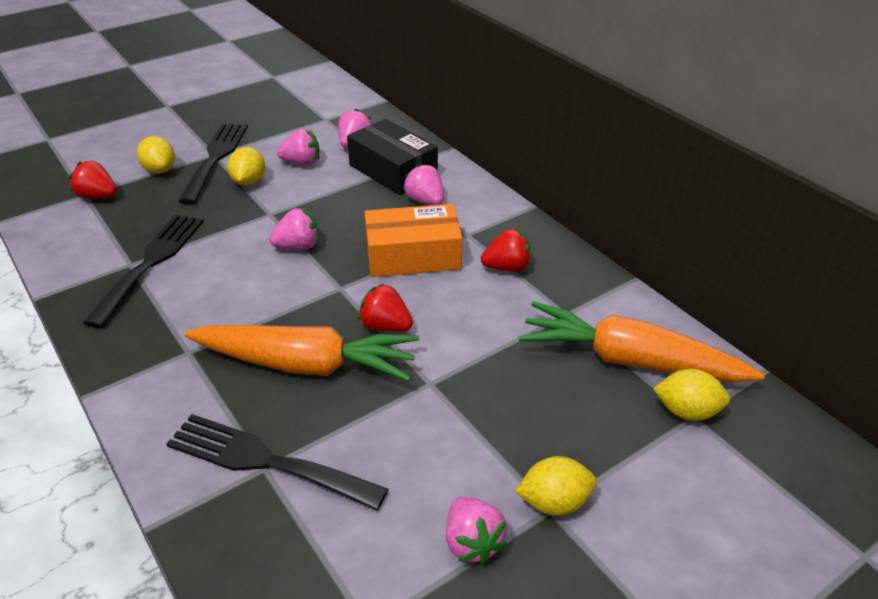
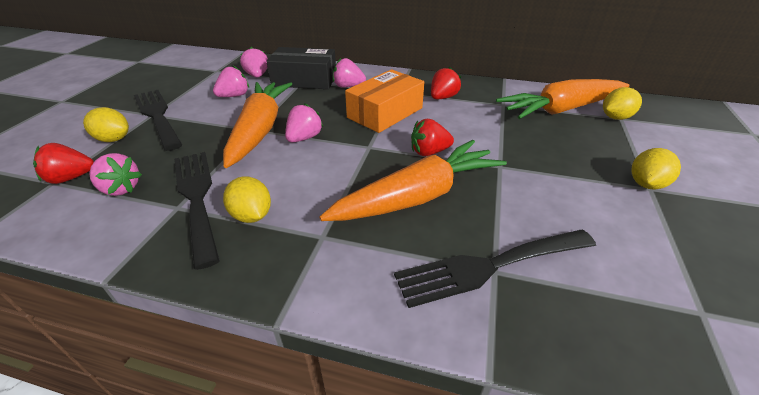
camera: 40 degrees left, 0 degrees up
(249, 182) = (208, 119): yellow lemon -> yellow lemon (252, 215)
(274, 217) = (260, 130): none -> orange carrot
(472, 542) = (655, 227): pink strawberry -> pink strawberry (120, 188)

